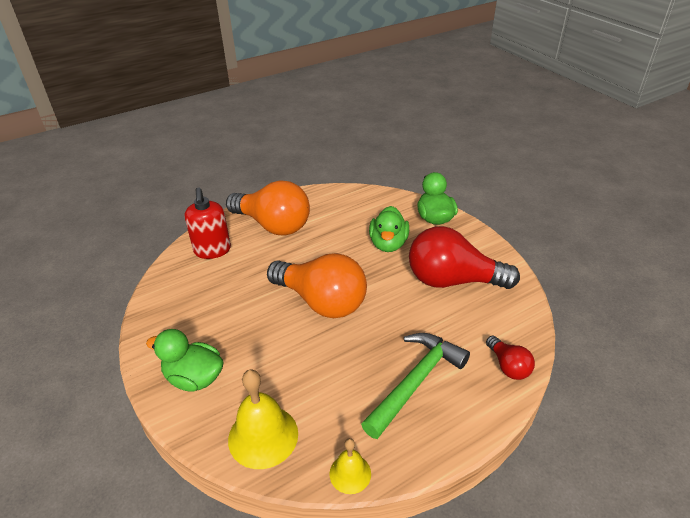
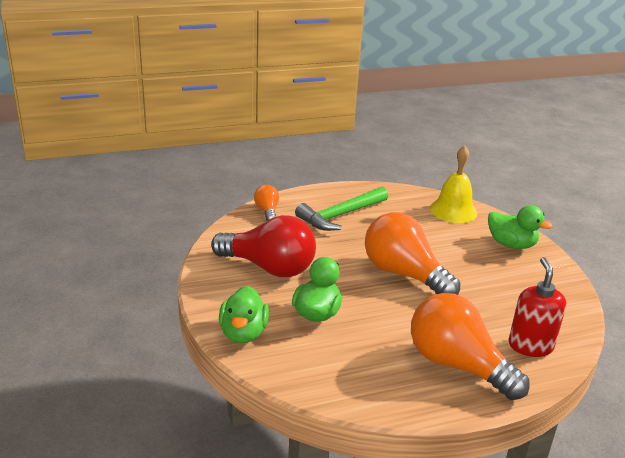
camera: 170 degrees left, 10 degrees down
(350, 473) = (398, 190): yellow bell -> none
(508, 366) = (267, 211): red light bulb -> orange light bulb

